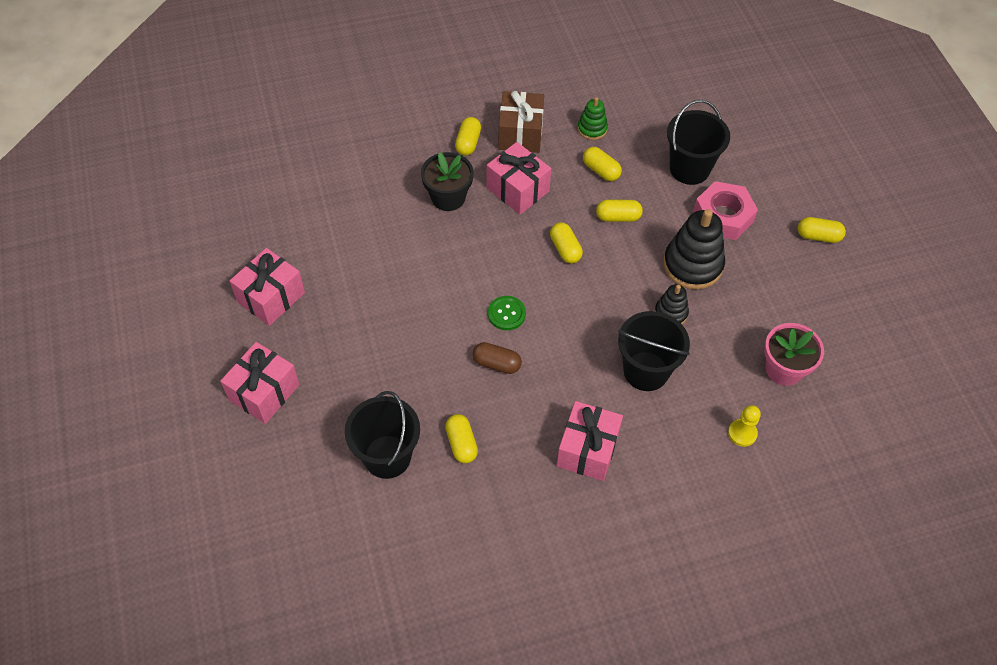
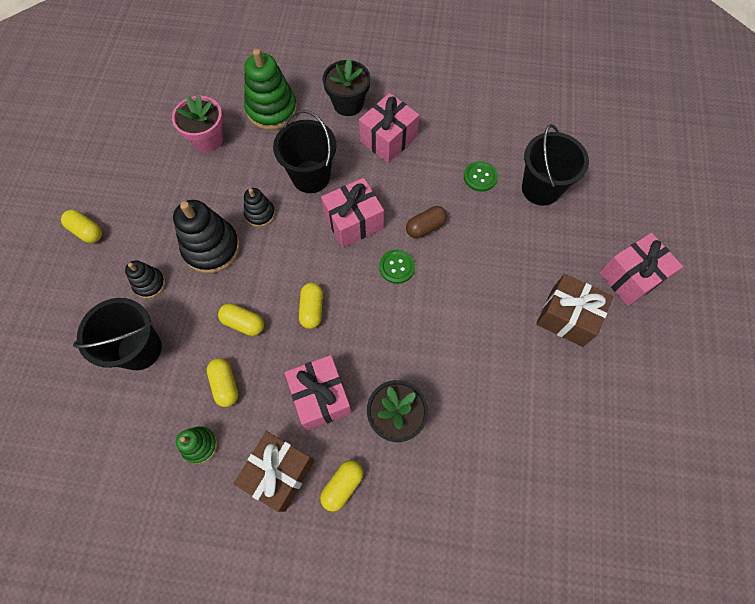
camera: 155 degrees left, 10 degrees up
(271, 297) = (609, 370): pink gift -> pink gift (353, 222)
(322, 329) = (567, 317): none -> brown gift
(461, 443) = (480, 177): yellow capsule -> green button
(496, 364) = (425, 227): brown capsule -> brown capsule turned 75 degrees counterclockwise
(660, 478) = (348, 104): none -> black flower pot
(723, 216) = (149, 284): pink nut -> black stacking toy
(742, 433) = (272, 110): yellow pawn -> green stacking toy

